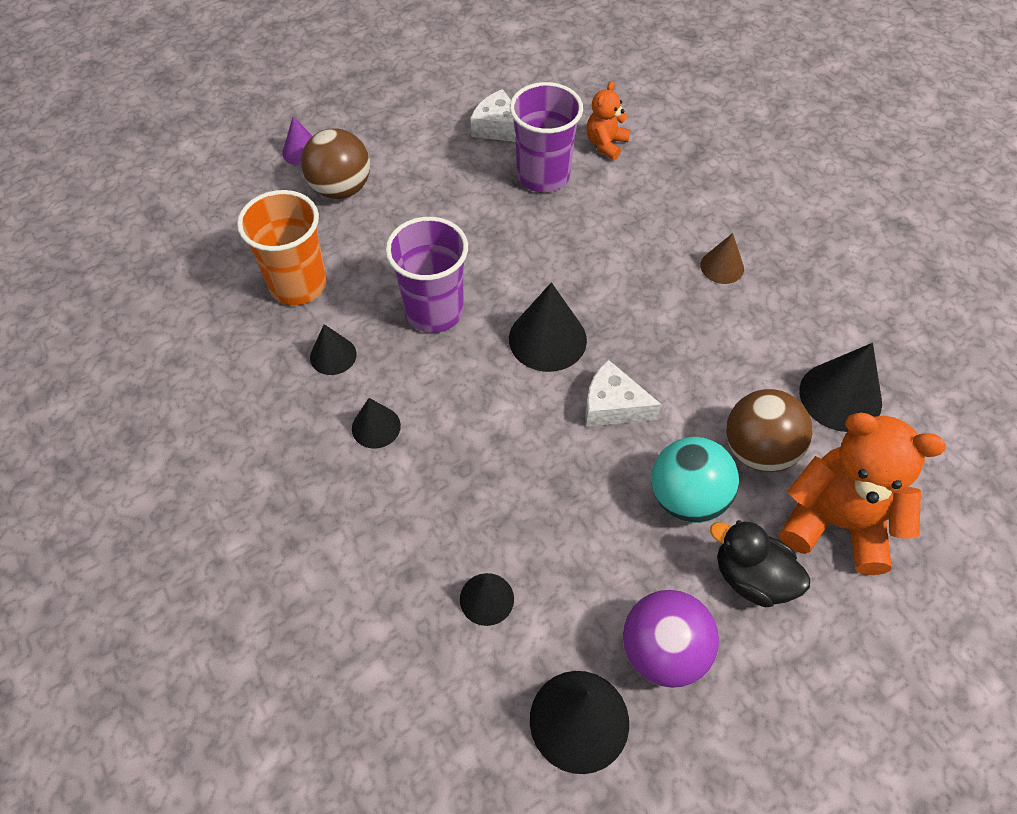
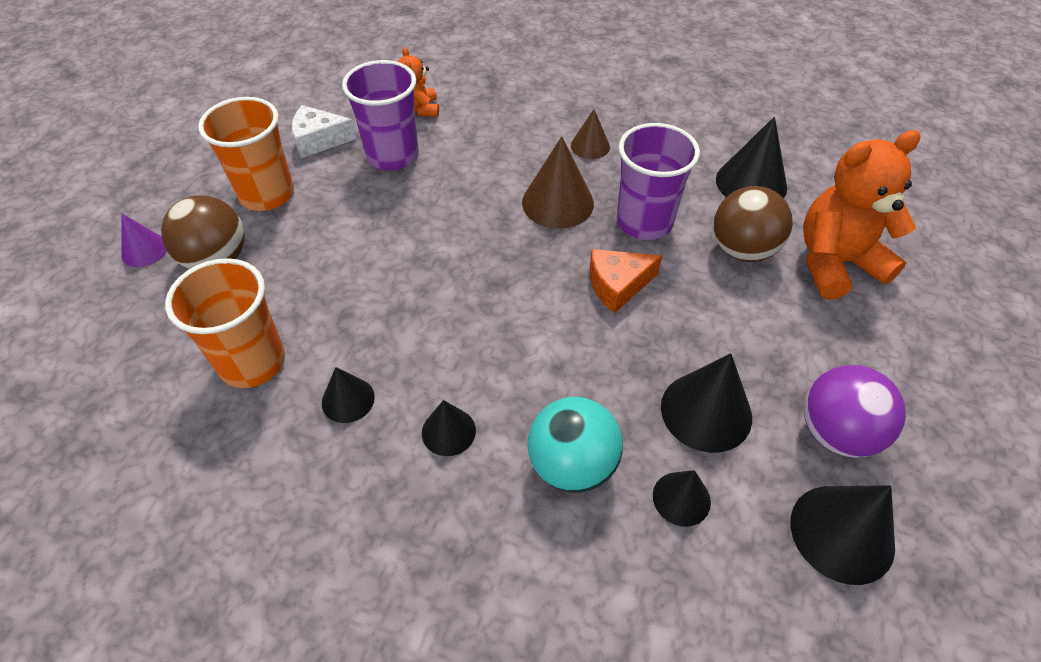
camera: 40 degrees left, 5 degrees down
(419, 154) = (267, 194): none -> orange cup
(434, 311) = (405, 306): purple cup -> purple cup (644, 222)
(547, 339) = (519, 269): black cone -> black cone (706, 411)
(613, 406) = (617, 285): white cheese -> orange cheese
(637, 302) = (557, 202): none -> brown cone
(687, 498) = (734, 314): turquoise ball -> turquoise ball (572, 465)
(751, 578) = (830, 337): black duck -> none

